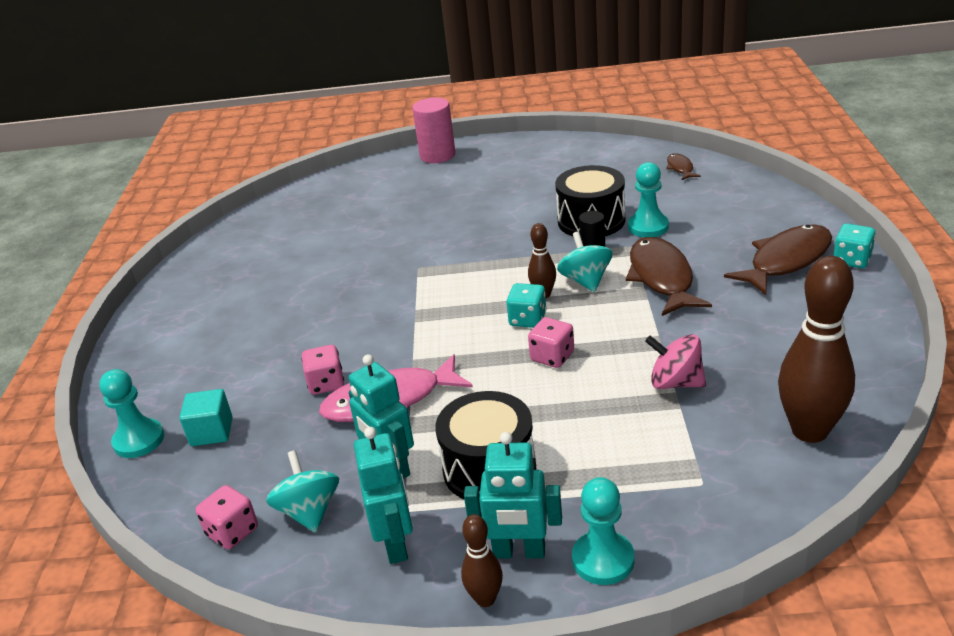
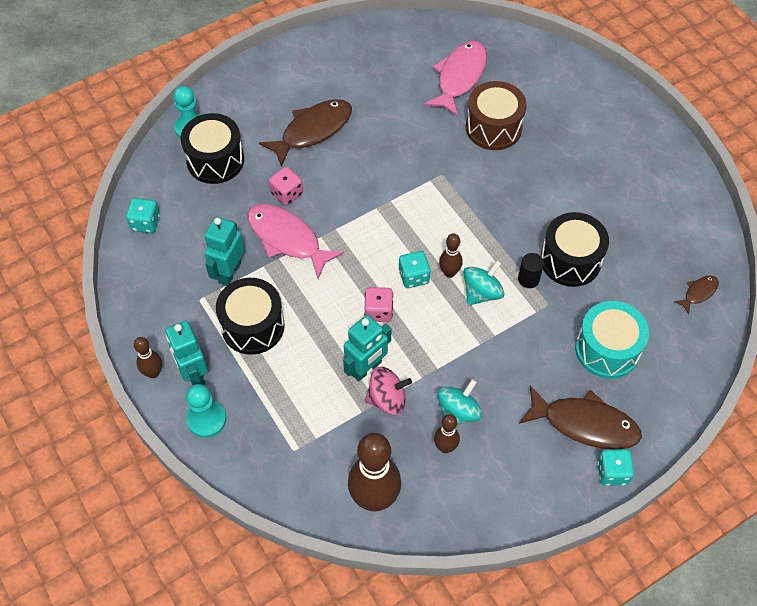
camera: 55 degrees right, 25 degrees up
(211, 432) = (215, 160): turquoise cube -> black drum
(232, 532) = (145, 223): pink dice -> turquoise dice
(309, 511) = (176, 251): turquoise spinning top -> turquoise spinning top (458, 412)
(315, 226) = (459, 77): none -> pink fish
(396, 543) = (172, 308): turquoise robot -> turquoise robot (366, 368)
(397, 223) = (493, 127): none -> brown drum
(437, 155) = (614, 98): pink cylinder -> none
(648, 227) = (583, 305): turquoise pawn -> none
(662, 278) = (513, 343): brown fish -> brown fish (312, 131)
(675, 382) = (387, 399): pink spinning top -> pink spinning top turned 90 degrees clockwise
(708, 227) = (607, 349): none -> turquoise drum
(766, 357) = (445, 447): none -> brown bowling pin

